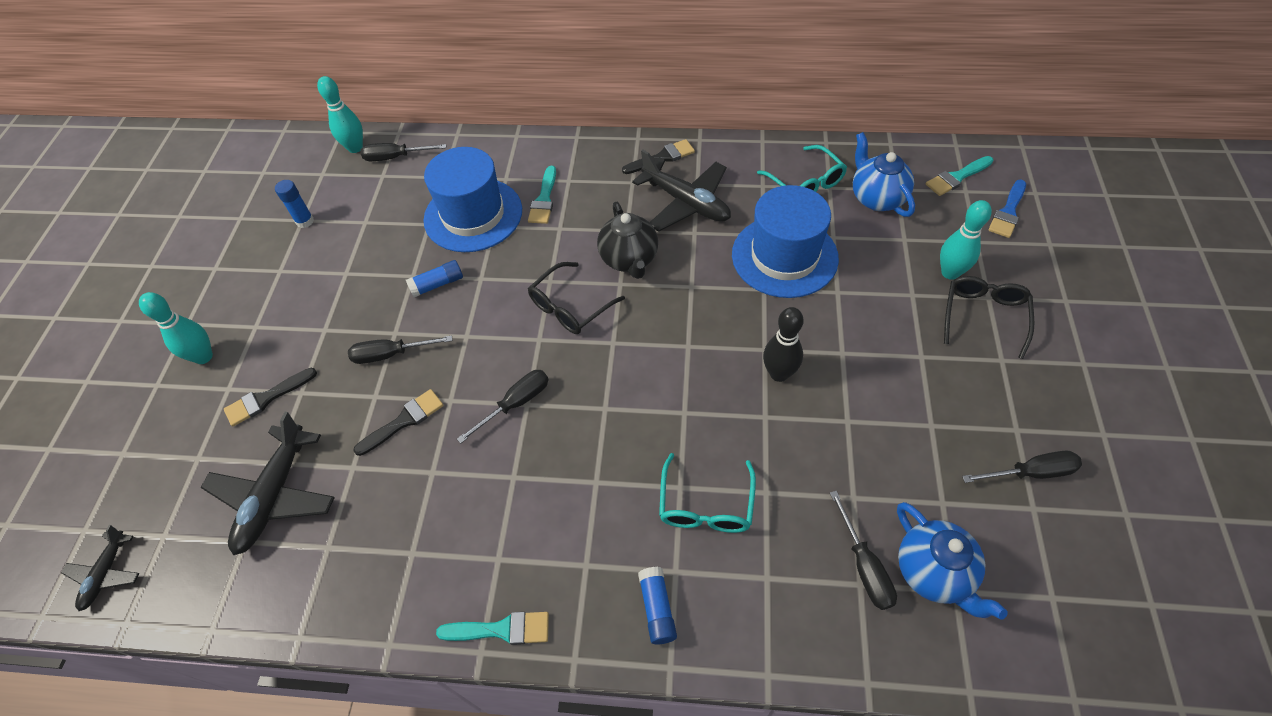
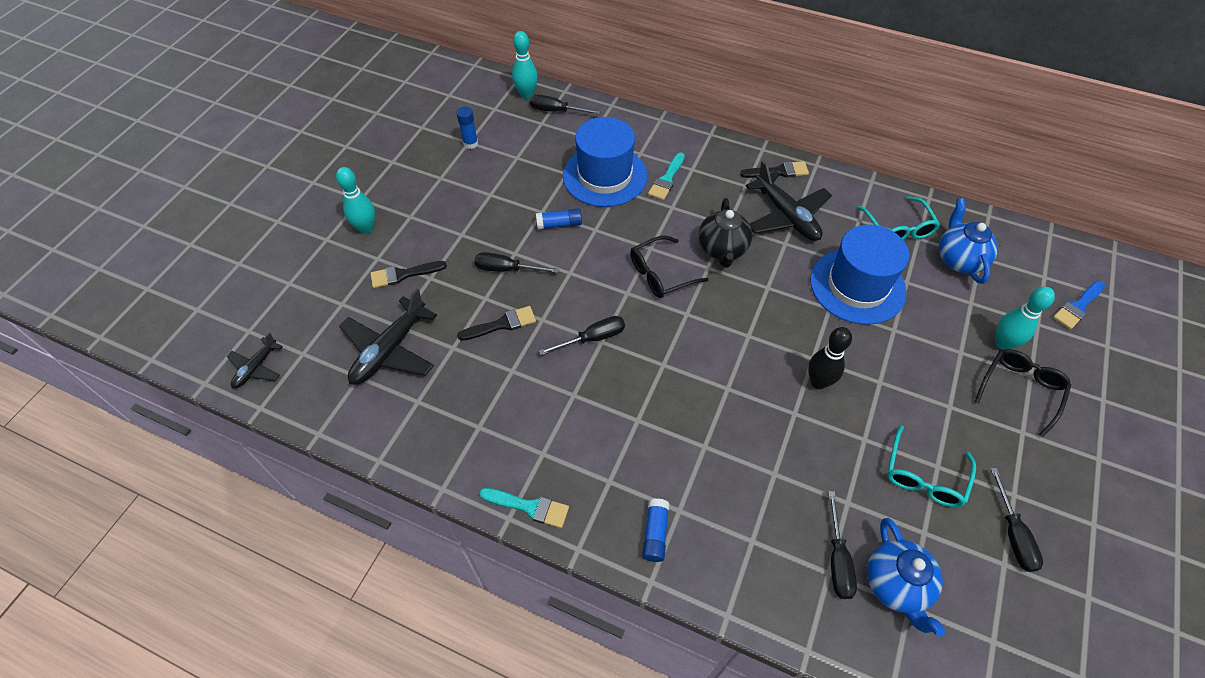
camera: 15 degrees right, 0 degrees up
(706, 505) = (721, 467): turquoise glasses -> turquoise glasses (924, 476)
(956, 177) = (1040, 262): turquoise brush -> none
(1030, 472) = (1013, 534): black screwdriver -> black screwdriver turned 75 degrees clockwise

